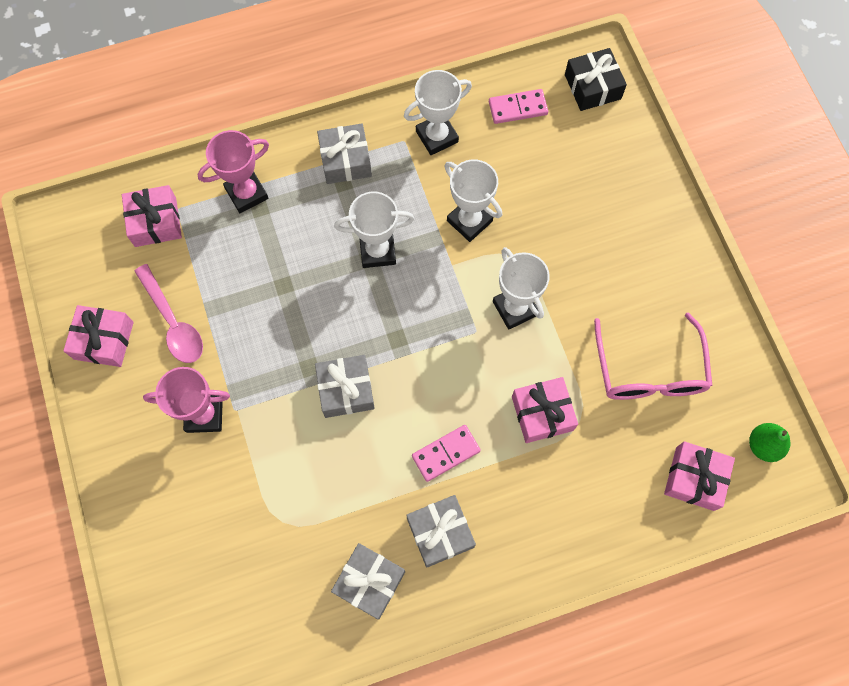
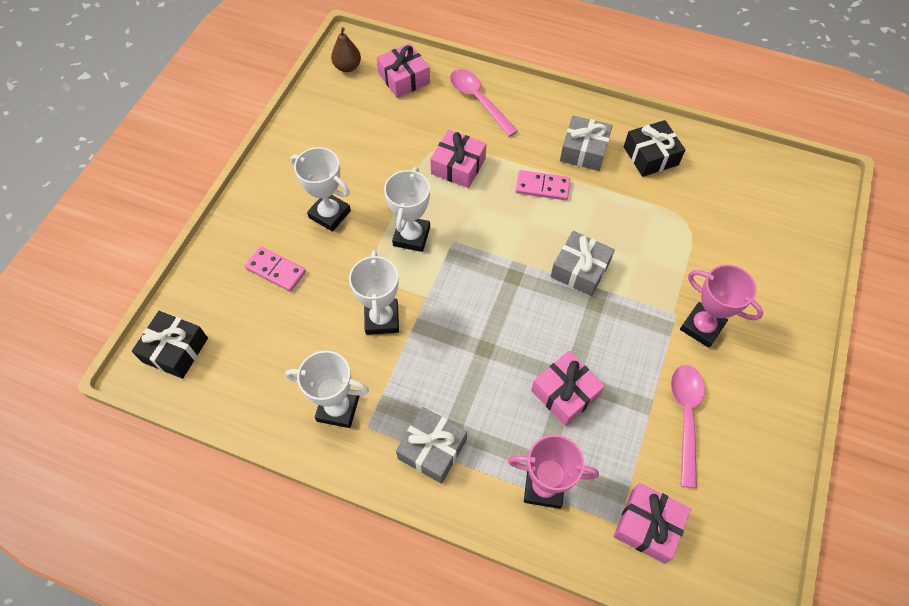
camera: 140 degrees left, 10 degrees down
(104, 340) = (757, 446): pink gift -> pink gift (565, 393)
(369, 582) = (650, 156): grey gift -> black gift
(377, 251) = (473, 349): white trophy -> white trophy (330, 214)
(518, 108) = (250, 380): pink domino -> pink domino (276, 270)
(596, 512) = (478, 100): none -> pink spoon
(649, 370) = (366, 143): pink glasses -> none
(763, 445) = (347, 67): green pear -> brown pear

